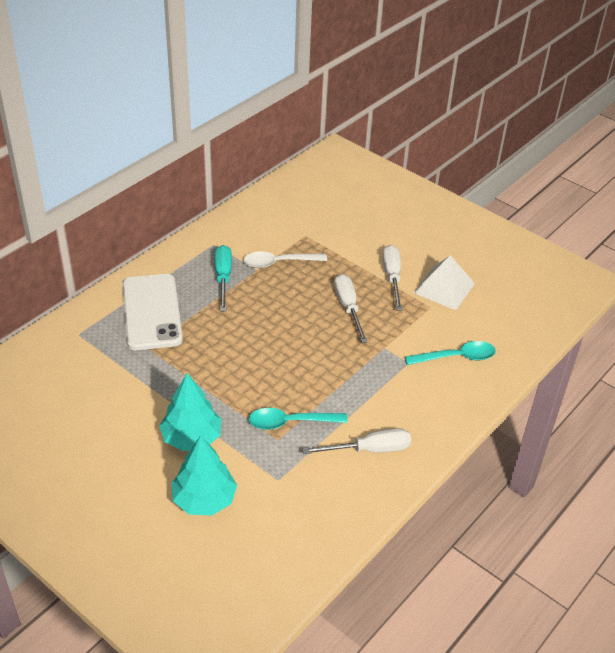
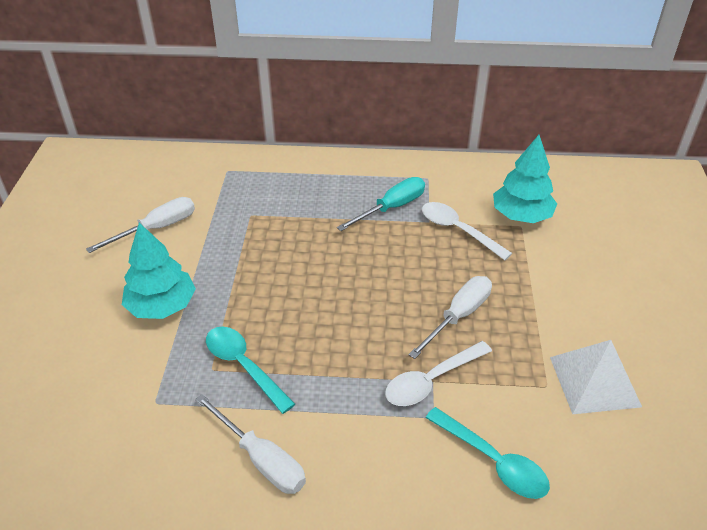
camera: 55 degrees right, 0 degrees up
(151, 312) = (297, 192): white phone -> none
(204, 499) = (88, 360): turquoise tree -> turquoise tree (521, 215)
(383, 347) = (431, 380): none -> white spoon
(392, 277) = (550, 325): white screwdriver -> white screwdriver (157, 228)

